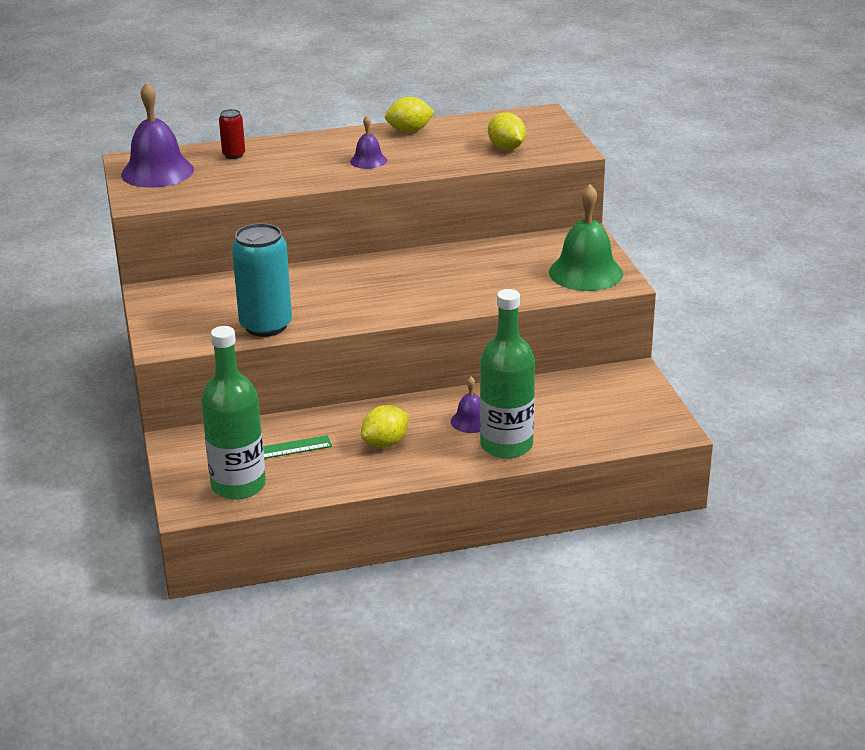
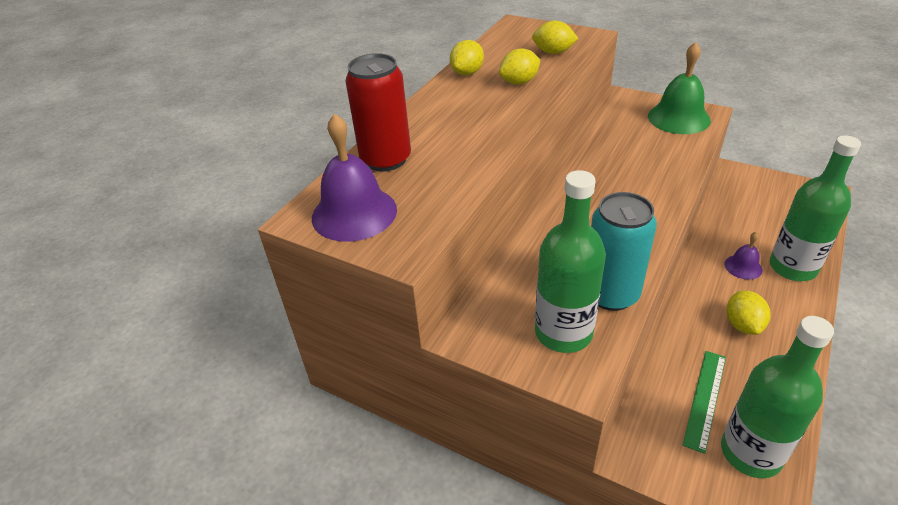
camera: 45 degrees left, 10 degrees up
(199, 323) = (563, 333): none -> green bottle
(234, 155) = (386, 159): red can -> red can, size x2.06
(368, 161) = (495, 107): purple bell -> none
(425, 154) = (519, 82): none -> yellow lemon

